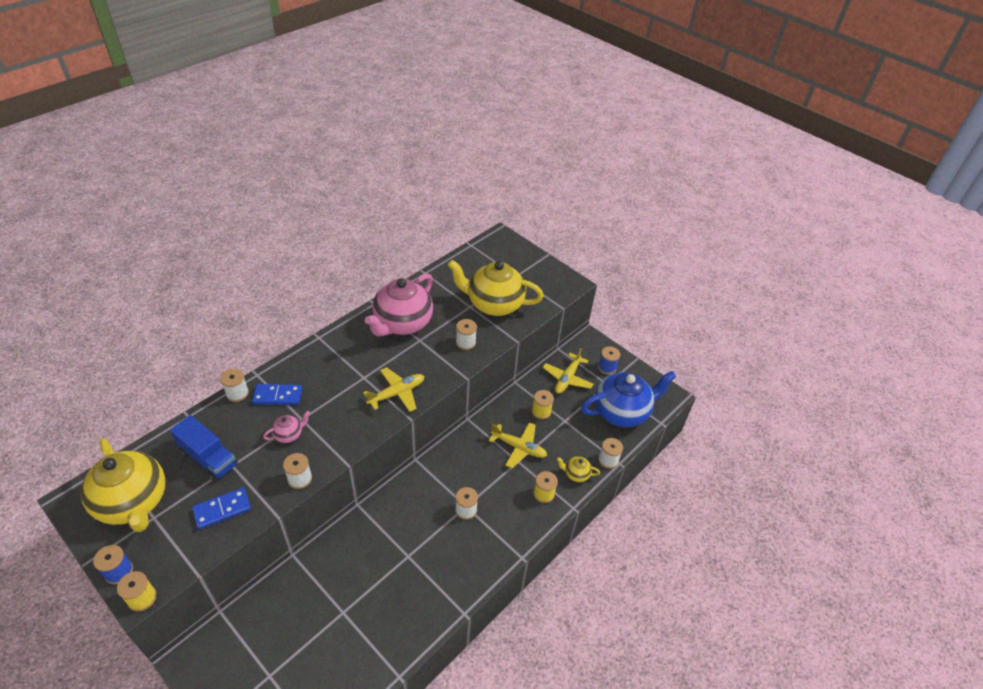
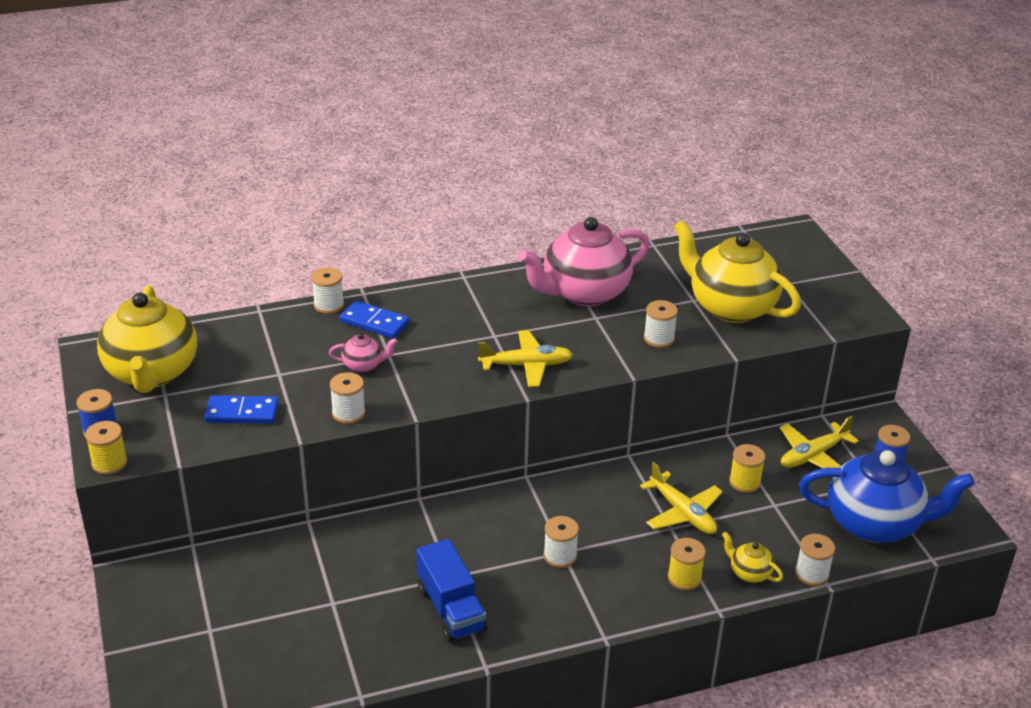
camera: 30 degrees right, 10 degrees down
(208, 458) = (257, 358): blue truck -> blue truck (451, 609)

